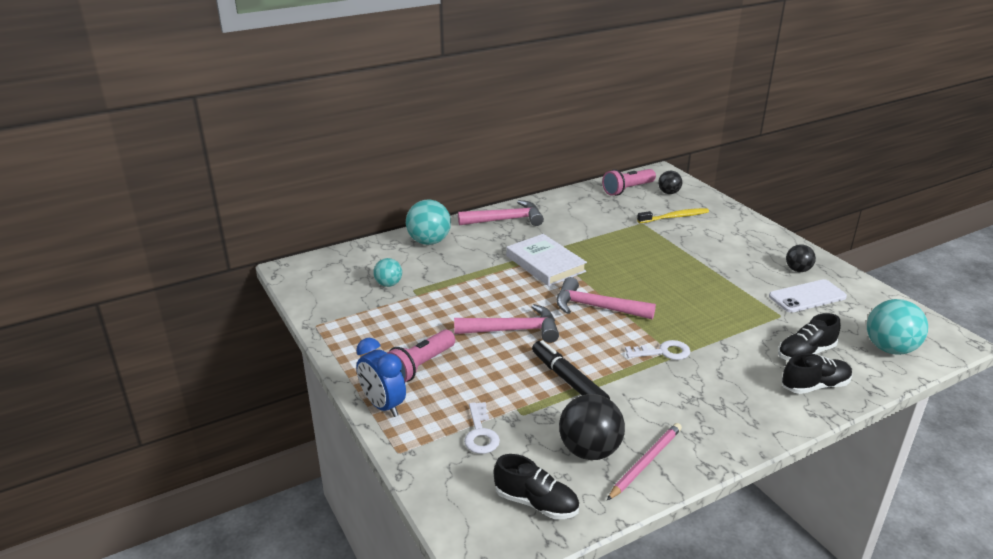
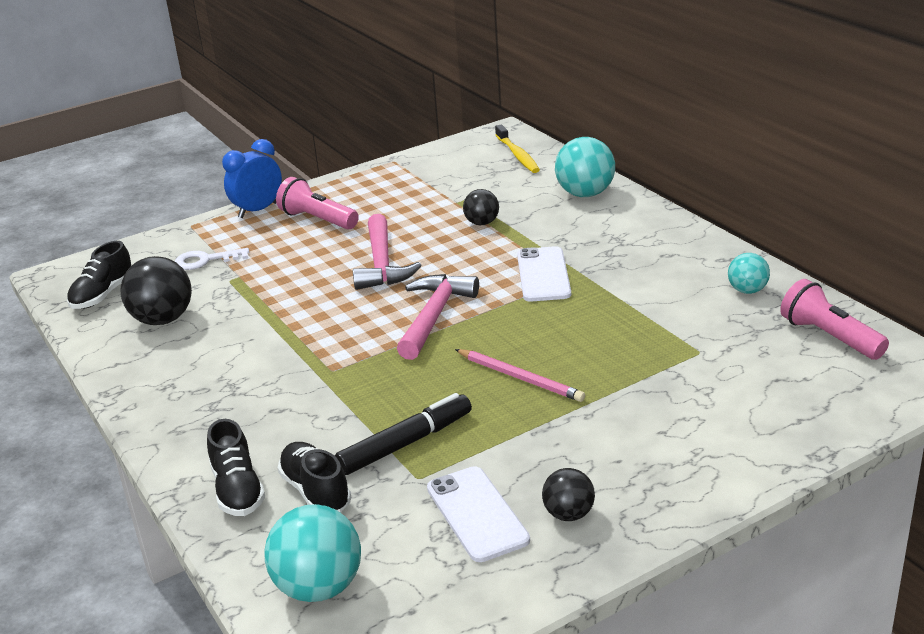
camera: 90 degrees right, 0 degrees up
(388, 284) = (477, 184): turquoise ball -> turquoise ball (747, 290)
(506, 220) = (666, 238): pink hammer -> none
(545, 264) = (543, 275): white book -> white phone
(568, 380) = (280, 303): black marker -> black marker (405, 443)
(645, 462) = (135, 352): pink pencil -> pink pencil (520, 378)
(663, 352) = (329, 366): white key -> none
(668, 193) = (839, 381): black ball -> black ball (482, 223)
(674, 217) = (735, 385): yellow toothbrush -> yellow toothbrush (517, 155)

